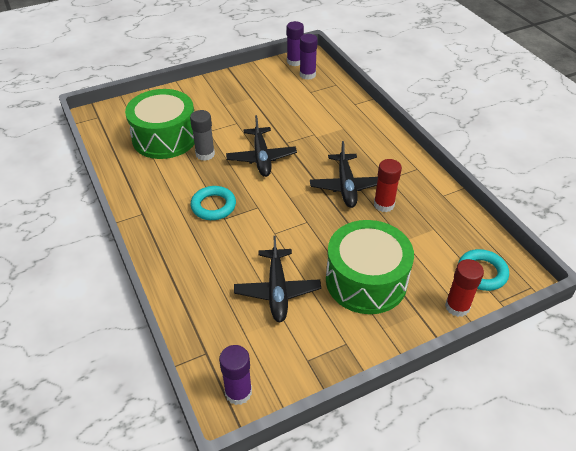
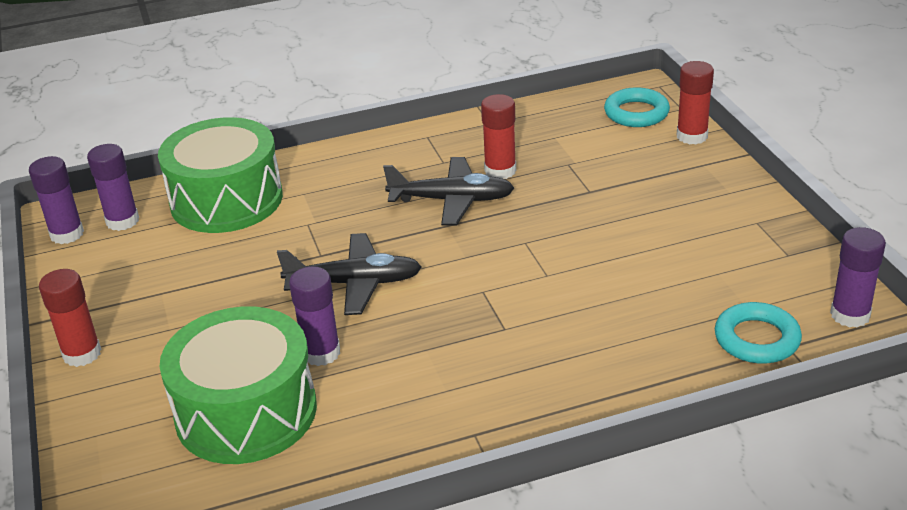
camera: 80 degrees left, 10 degrees down
(205, 154) = (321, 353): grey glue stick -> purple glue stick
(206, 85) = (82, 354): none -> red glue stick
(213, 206) = (471, 341): turquoise ring -> turquoise ring (757, 339)
(277, 290) = (667, 275): black plane -> none
(366, 280) = (648, 198): green drum -> green drum (226, 200)

